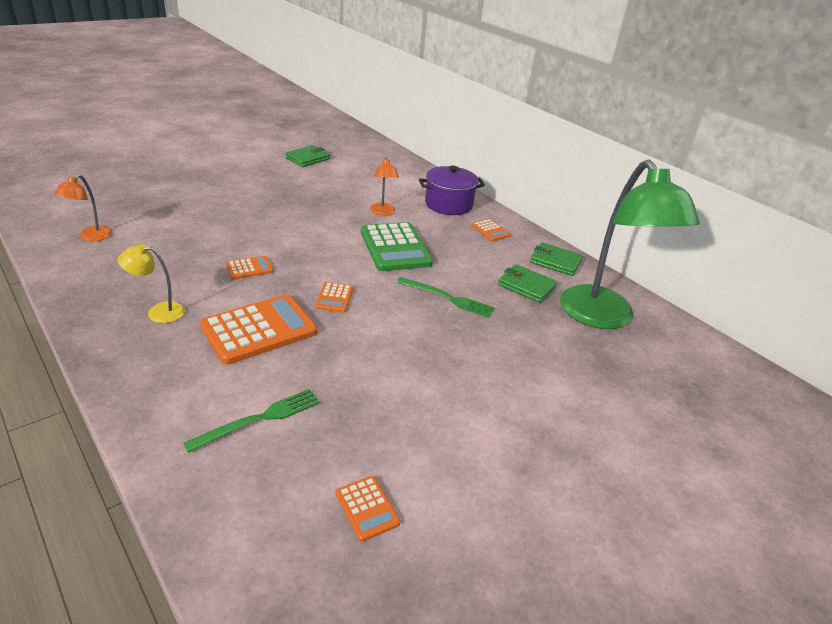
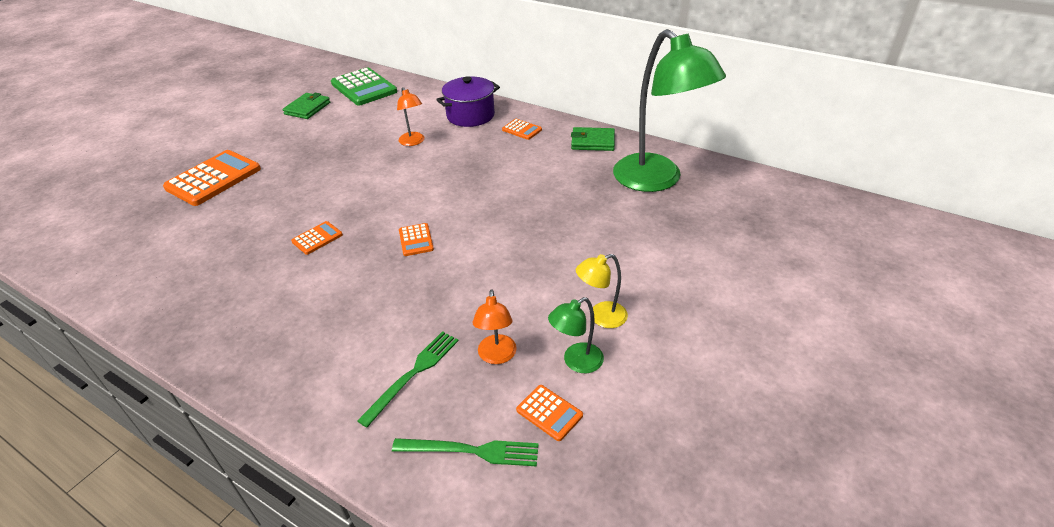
camera: 15 degrees left, 5 degrees up
(90, 237) = (131, 260): orange lamp -> orange lamp (497, 356)
(158, 312) = (254, 311): yellow lamp -> yellow lamp (601, 317)
(259, 329) = (363, 294): orange calculator -> orange calculator (213, 179)
(395, 248) = (444, 173): green calculator -> green calculator (364, 88)
(422, 467) = (576, 362): none -> green lamp
(447, 298) = (518, 206): green fork -> green fork (471, 451)
(526, 286) = (579, 173): green wallet -> none

